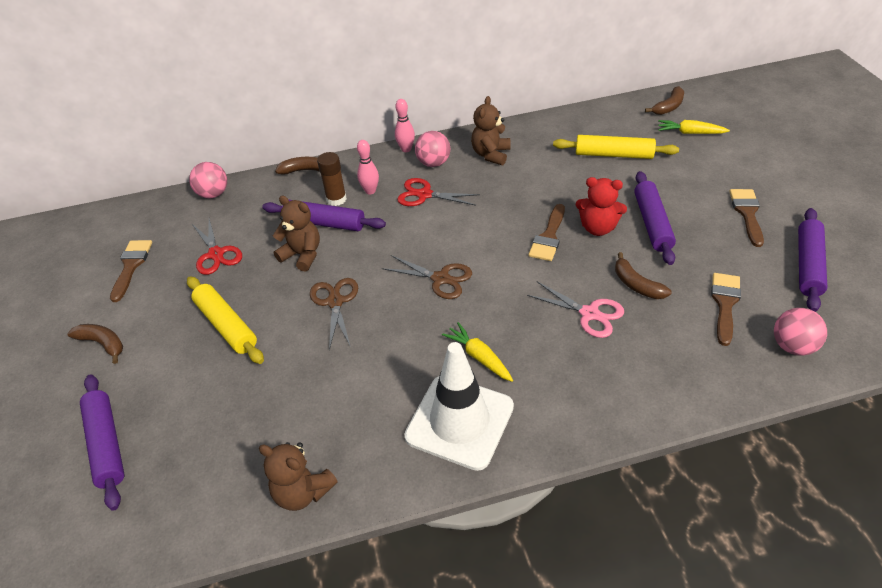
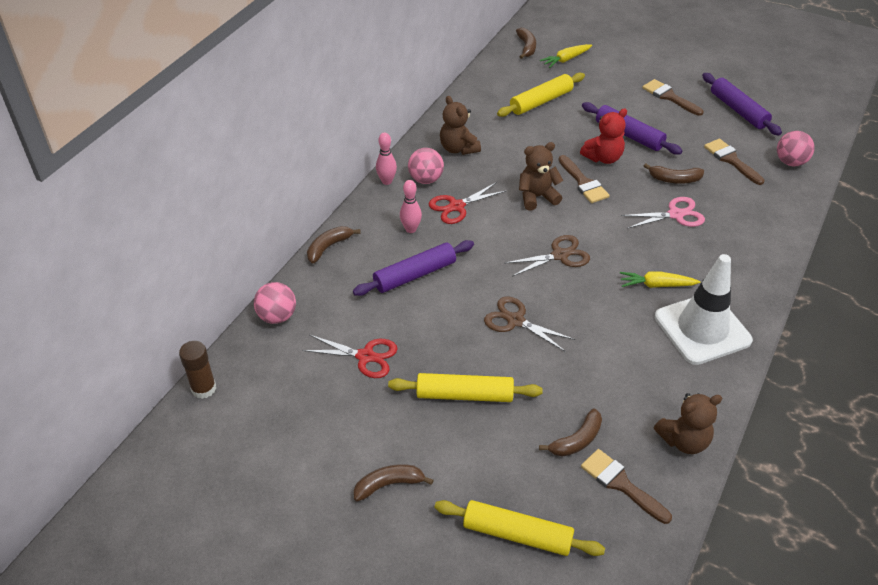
camera: 50 degrees left, 0 degrees up
(106, 444) = (517, 534): purple rolling pin -> yellow rolling pin
(131, 266) = (305, 418): brown brush -> brown brush (620, 484)
(237, 419) = (577, 440): none -> brown banana
(302, 255) = (437, 308): brown teddy bear -> brown teddy bear (537, 197)
(336, 199) = (394, 252): brown glue stick -> brown glue stick (204, 388)

